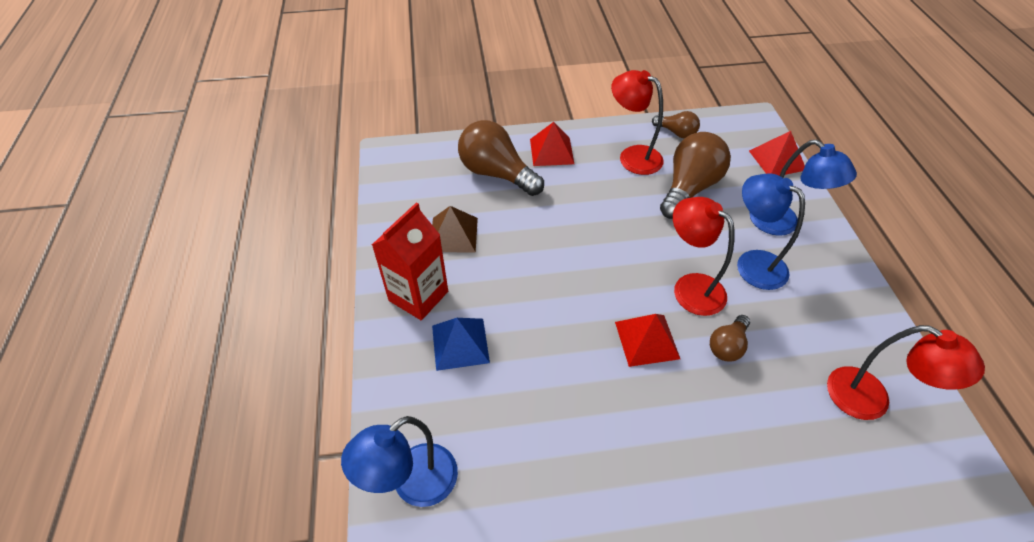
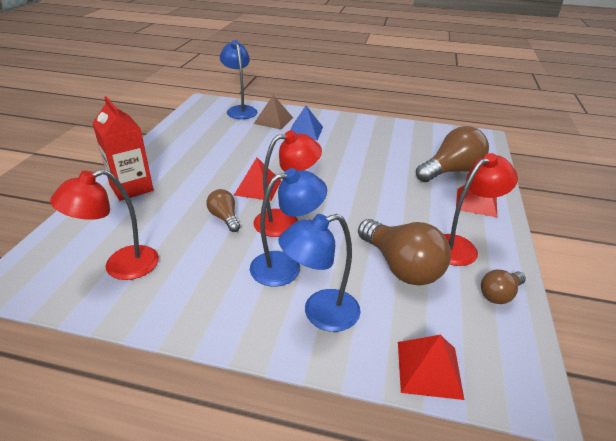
camera: 110 degrees right, 15 degrees down
(418, 296) = (346, 126): red carton -> red carton (131, 188)
(453, 234) = (391, 144): brown pyramid -> brown pyramid (273, 120)

